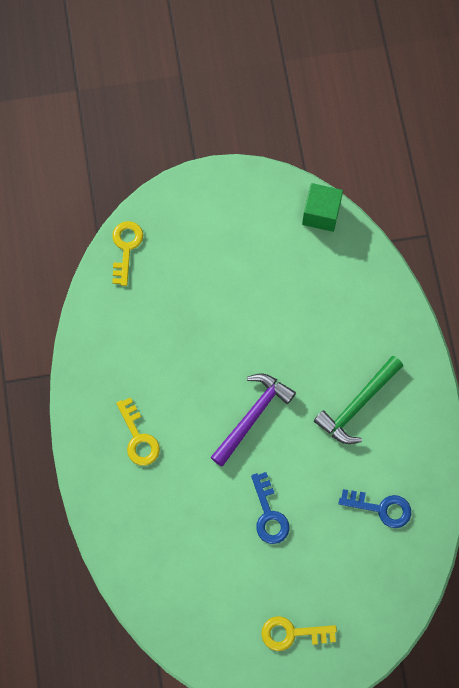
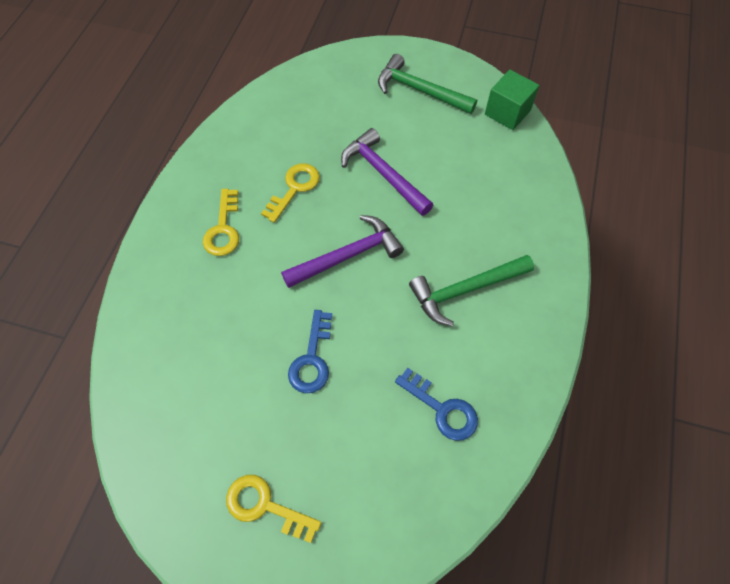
camera: 25 degrees right, 10 degrees down
(126, 248) = (310, 75): yellow key -> yellow key (294, 188)
(234, 222) = (420, 90): none -> green hammer
(243, 325) = (383, 173): none -> purple hammer

